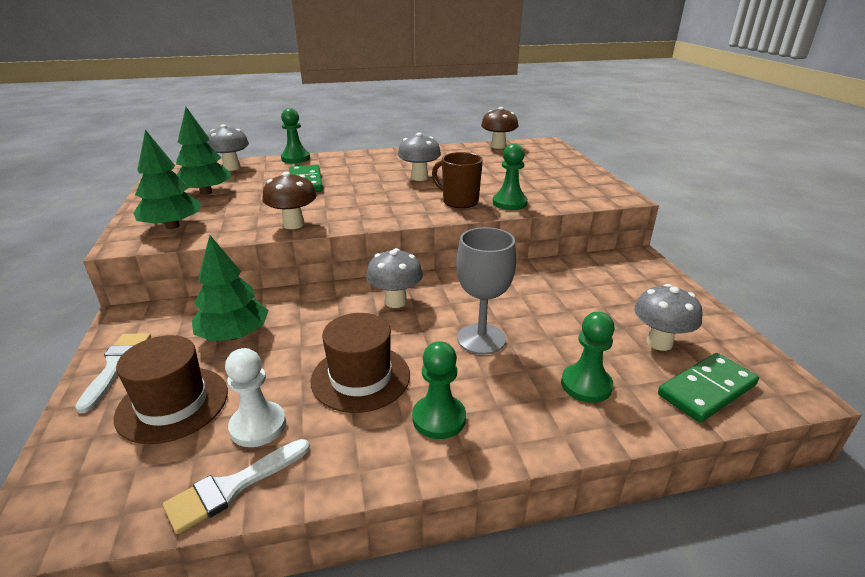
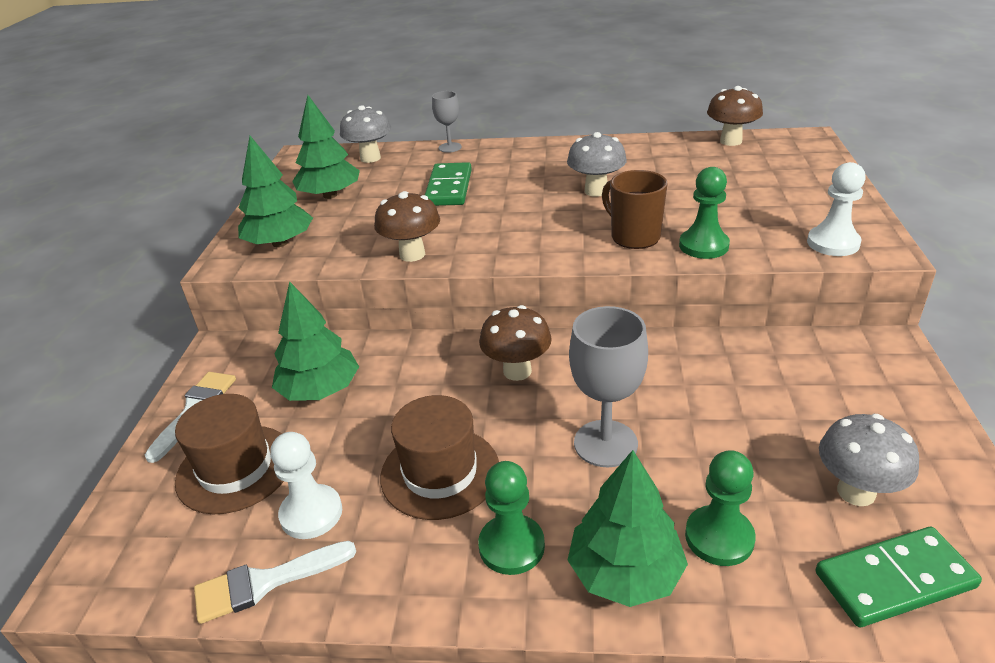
camera: 20 degrees right, 5 degrees up
(295, 158) = (450, 147): green pawn -> grey goblet
(395, 301) = (517, 371): grey mushroom -> brown mushroom
(531, 420) = (625, 573): none -> green tree
(591, 195) = (833, 243): none -> white pawn

